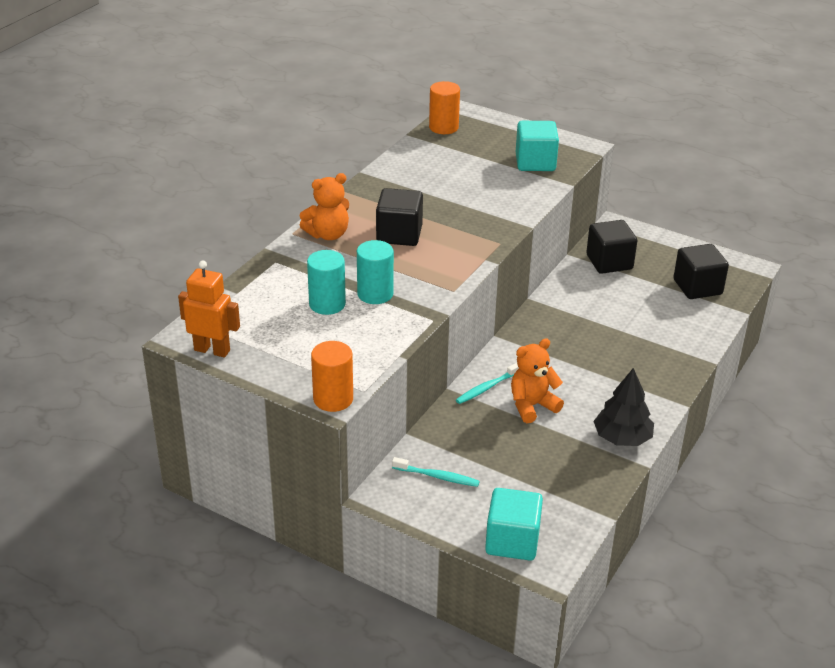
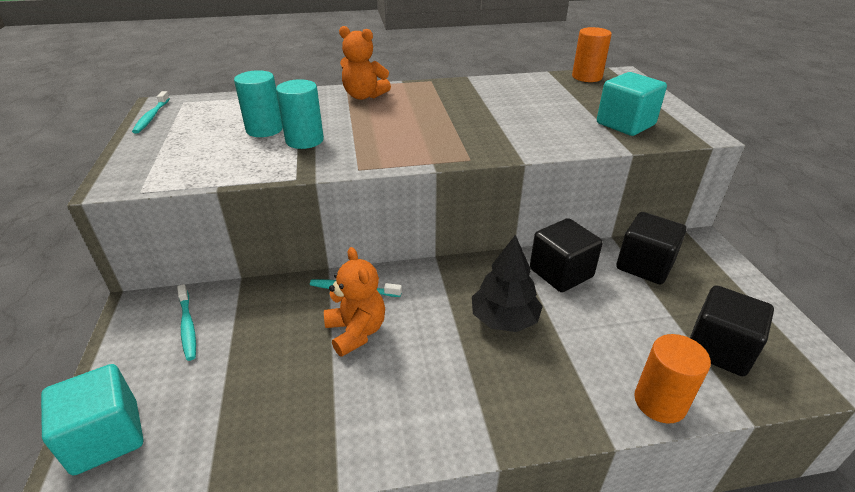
camera: 50 degrees right, 0 degrees up
(212, 350) = (152, 117): orange robot -> turquoise toothbrush
(333, 399) = (115, 183): orange cylinder -> orange cylinder (659, 402)
(399, 234) = (408, 117): black cube -> black cube (561, 273)
(532, 406) = (356, 332): orange teddy bear -> orange teddy bear turned 45 degrees clockwise
(622, 438) = (371, 435): black tree -> black tree (504, 319)

